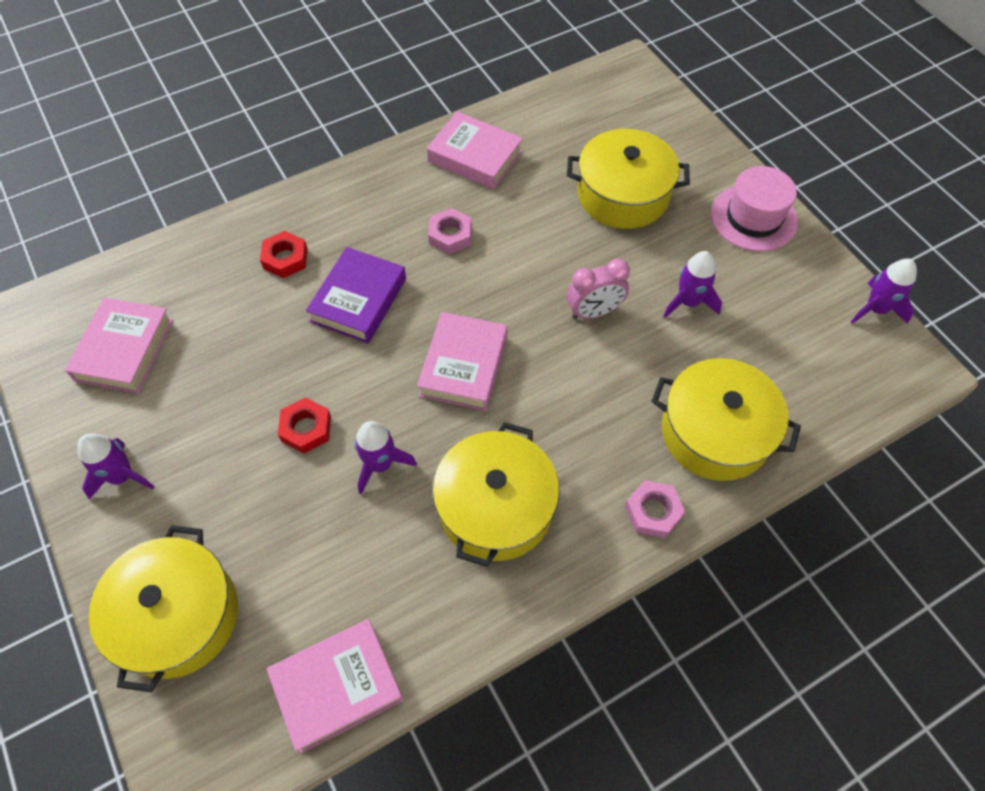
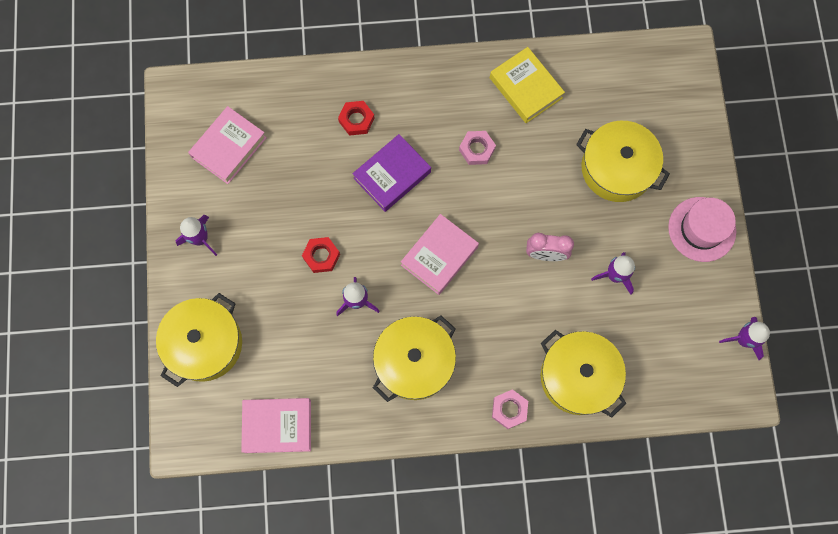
camera: 25 degrees right, 15 degrees up
(475, 156) = (526, 88): pink book -> yellow book

